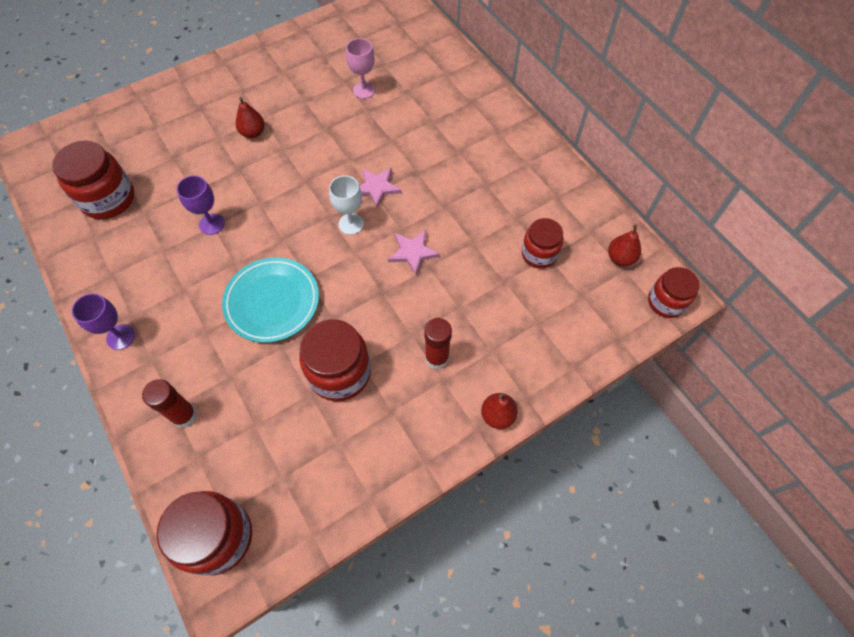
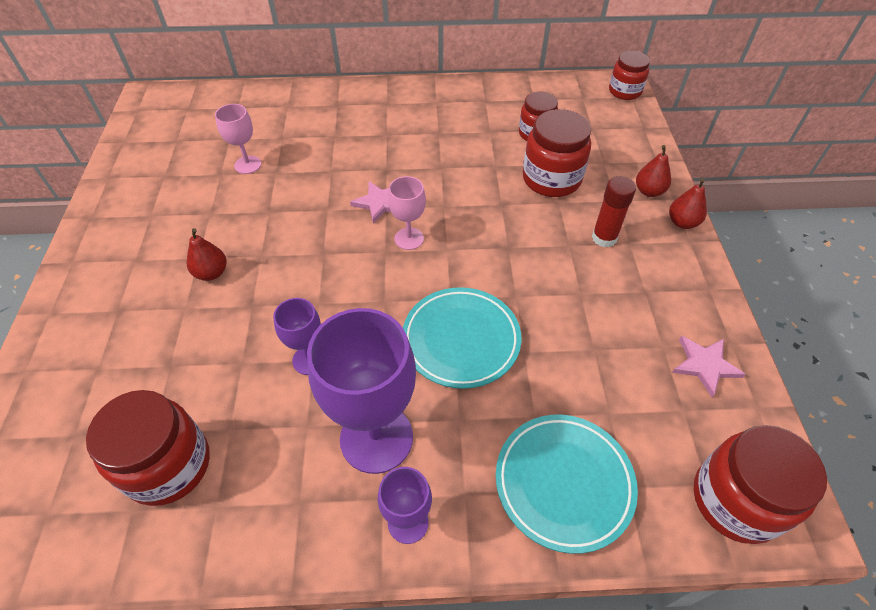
camera: 60 degrees left, 10 degrees down
(170, 291) = (376, 438): none -> purple goblet
(184, 415) = (563, 483): red glue stick -> turquoise plate
(340, 373) = (582, 315): red jar -> red jar (551, 179)
(351, 224) = (409, 239): white goblet -> pink goblet
(413, 252) = (477, 208): pink star -> pink star (705, 365)
(620, 258) = (570, 95): red pear -> red pear (649, 191)

